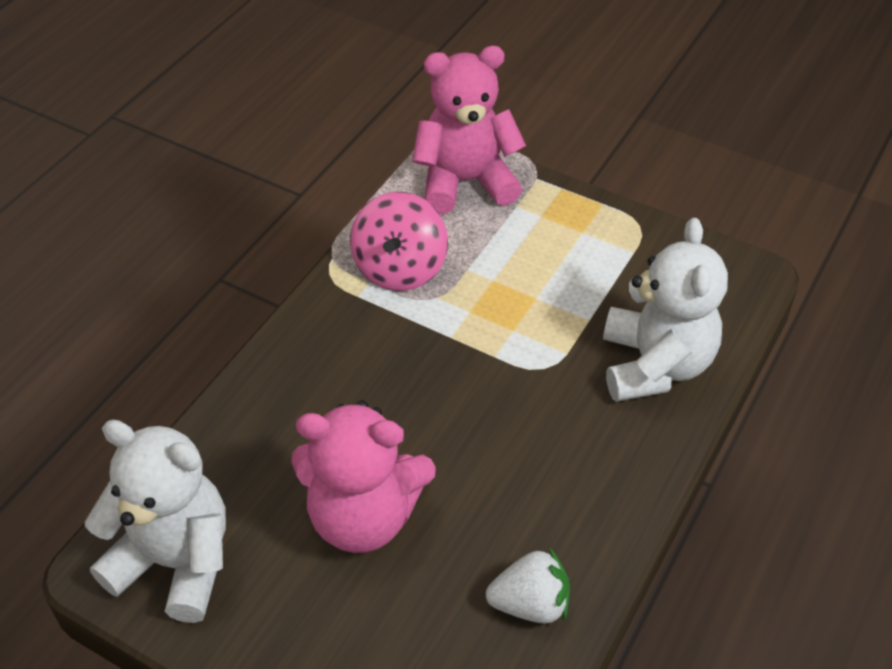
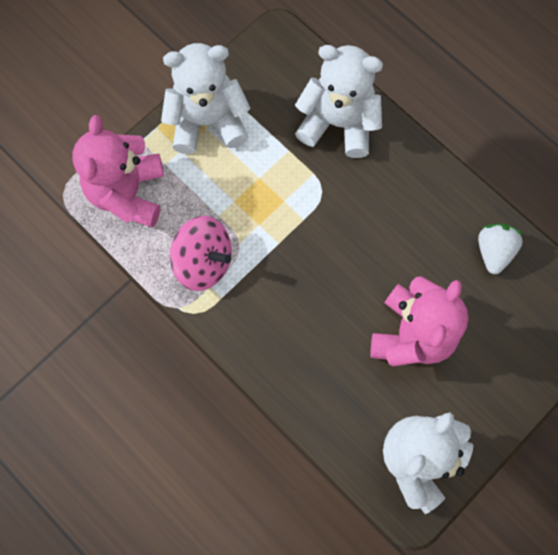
camera: 75 degrees left, 25 degrees up
(592, 231) = (207, 121): none -> white teddy bear

